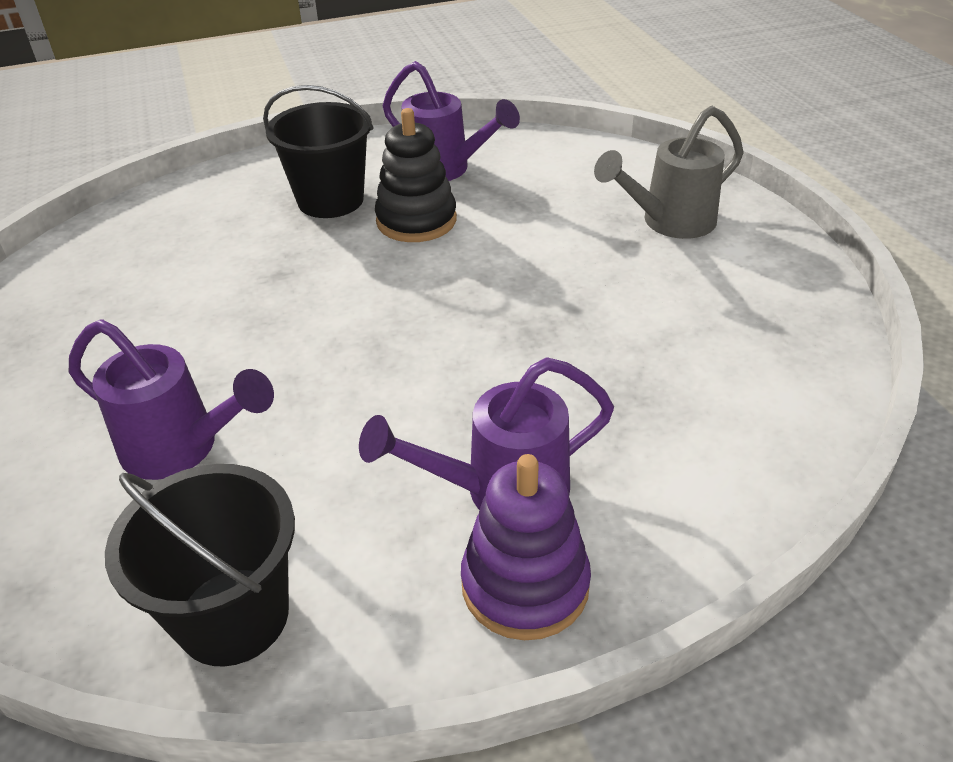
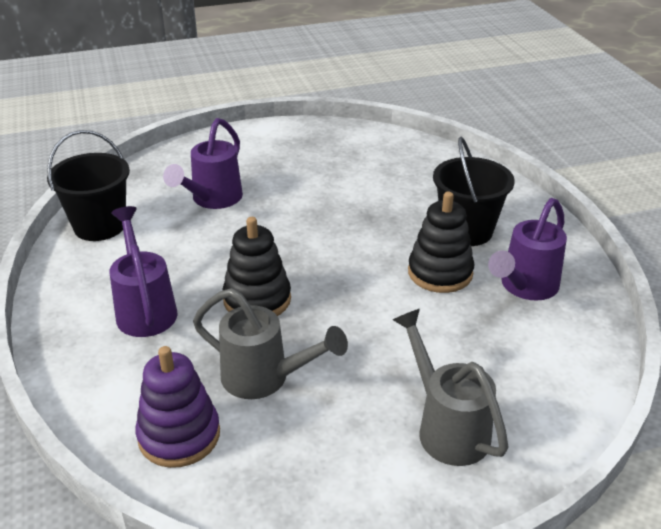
camera: 90 degrees right, 5 degrees down
(473, 367) = (257, 299): none -> black stacking toy
(525, 584) = (77, 315): purple stacking toy -> purple stacking toy (179, 435)
(630, 347) = (265, 379): none -> grey watering can

